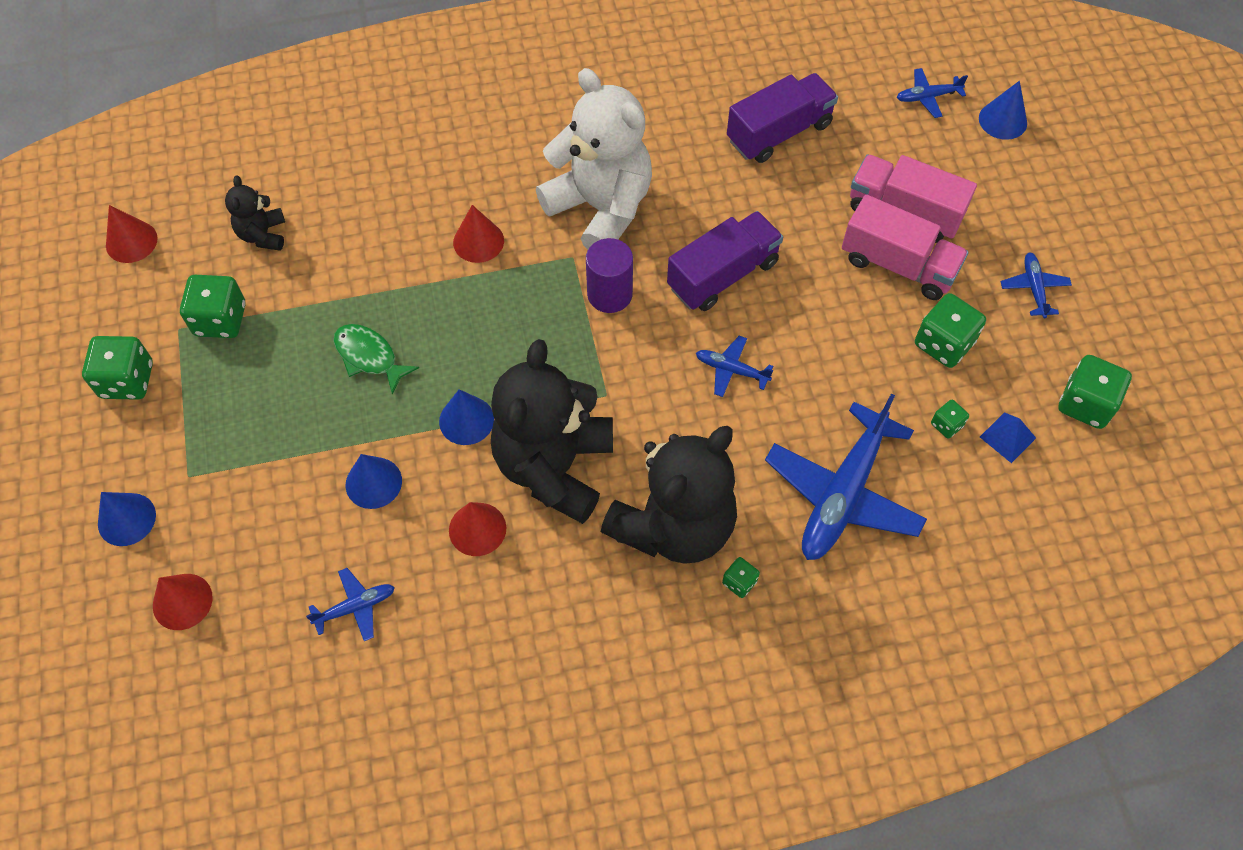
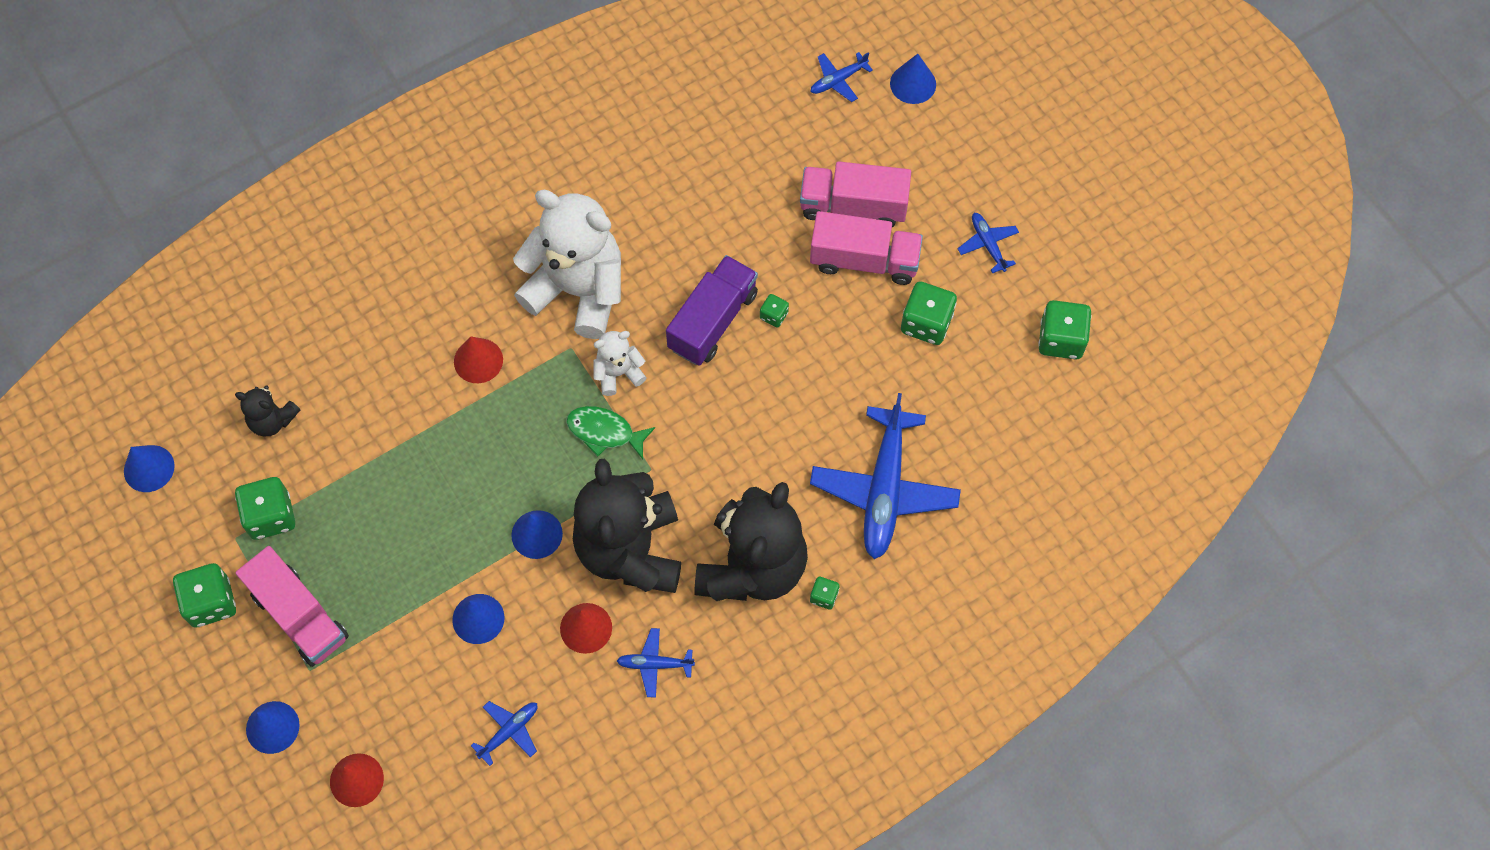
camera: 20 degrees left, 5 degrees up
(131, 241) = (149, 468): red cone -> blue cone
(203, 421) = (299, 616): none -> pink truck
(263, 235) = (272, 420): black teddy bear -> black teddy bear turned 45 degrees counterclockwise
(369, 357) = (424, 505): green fish -> green fish (605, 432)
(609, 294) = (618, 373): purple cylinder -> white teddy bear
(731, 370) = (752, 409): blue plane -> blue plane (655, 664)
(779, 133) = (714, 161): purple truck -> none
(946, 425) = (951, 398): green dice -> green dice (774, 315)
(1007, 437) = (1005, 392): blue pyramid -> none

